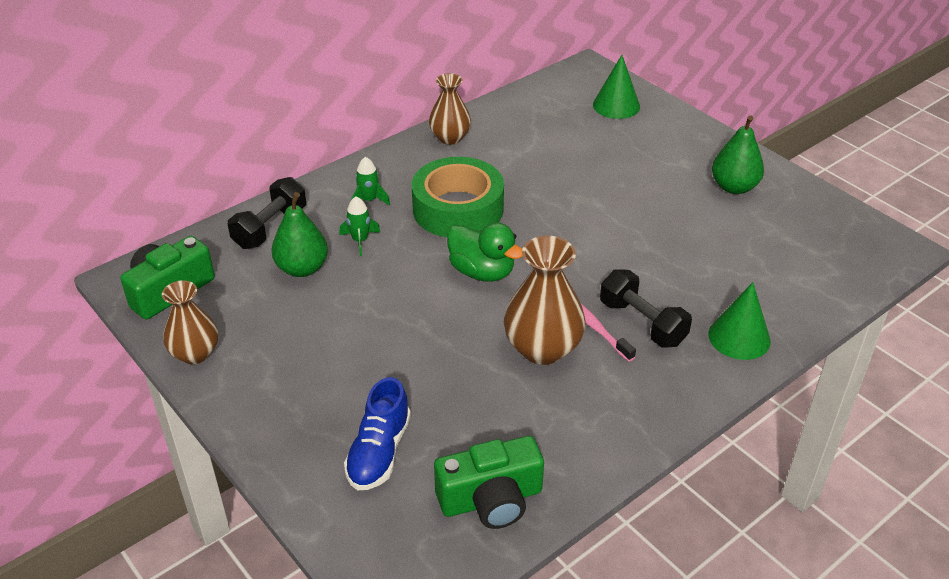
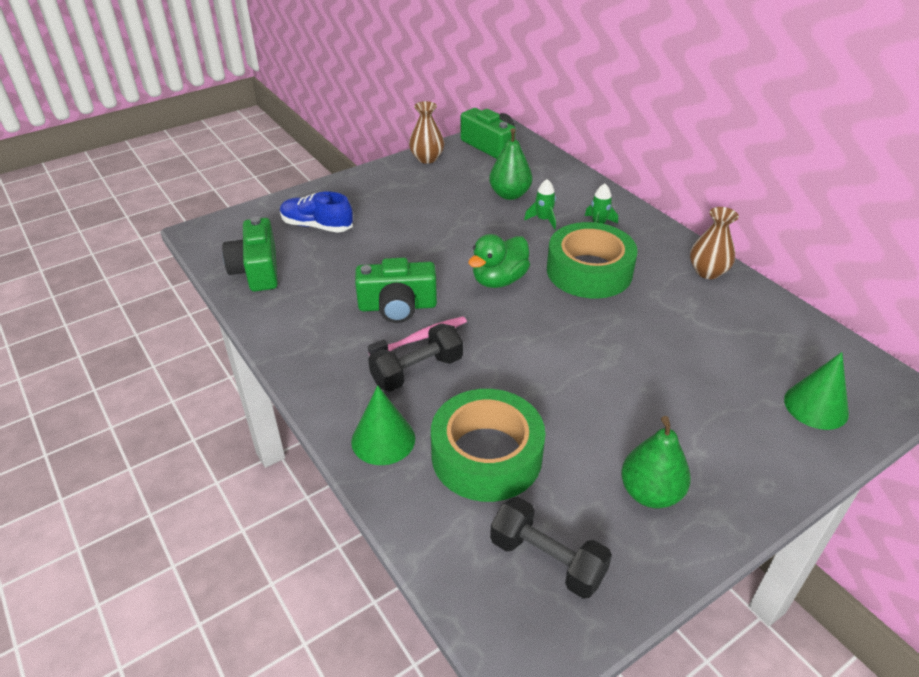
camera: 95 degrees right, 0 degrees up
(270, 227) = (559, 180): black dumbbell -> black dumbbell (547, 560)
(542, 348) = (397, 306): brown vase -> green camera
(731, 271) = (486, 455): none -> green tape

